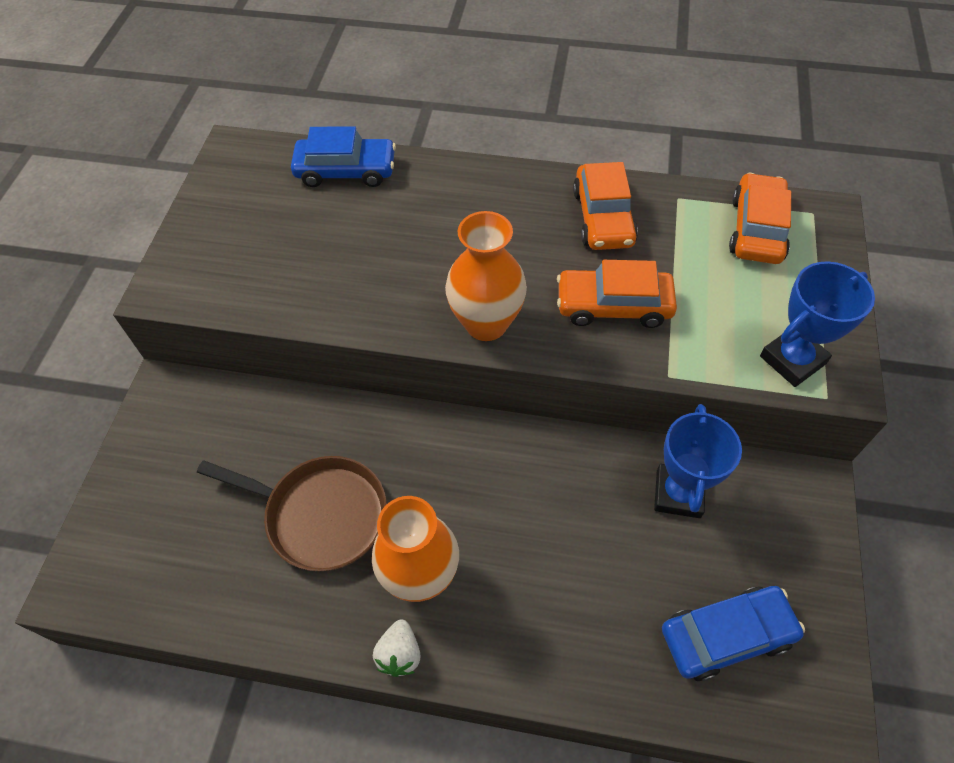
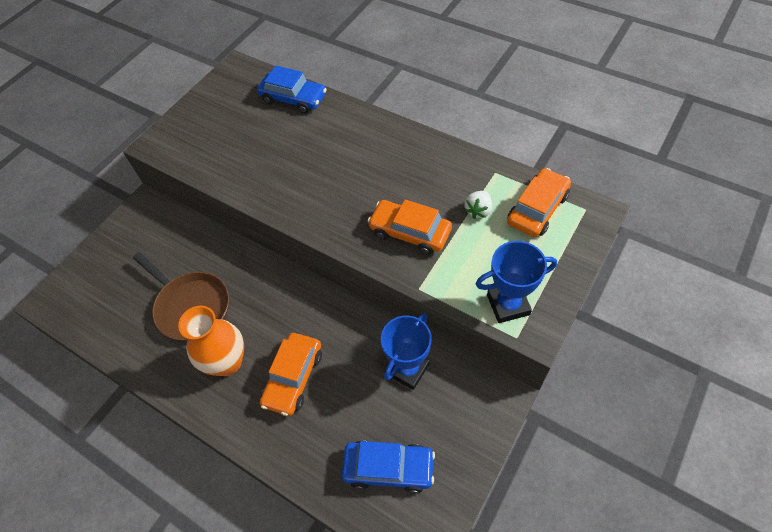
camera: 25 degrees right, 0 degrees up
(399, 654) = (193, 402): white strawberry -> white strawberry (478, 211)
(486, 324) = (324, 220): orange vase -> none
(603, 217) = (437, 172): orange car -> orange car (293, 377)

